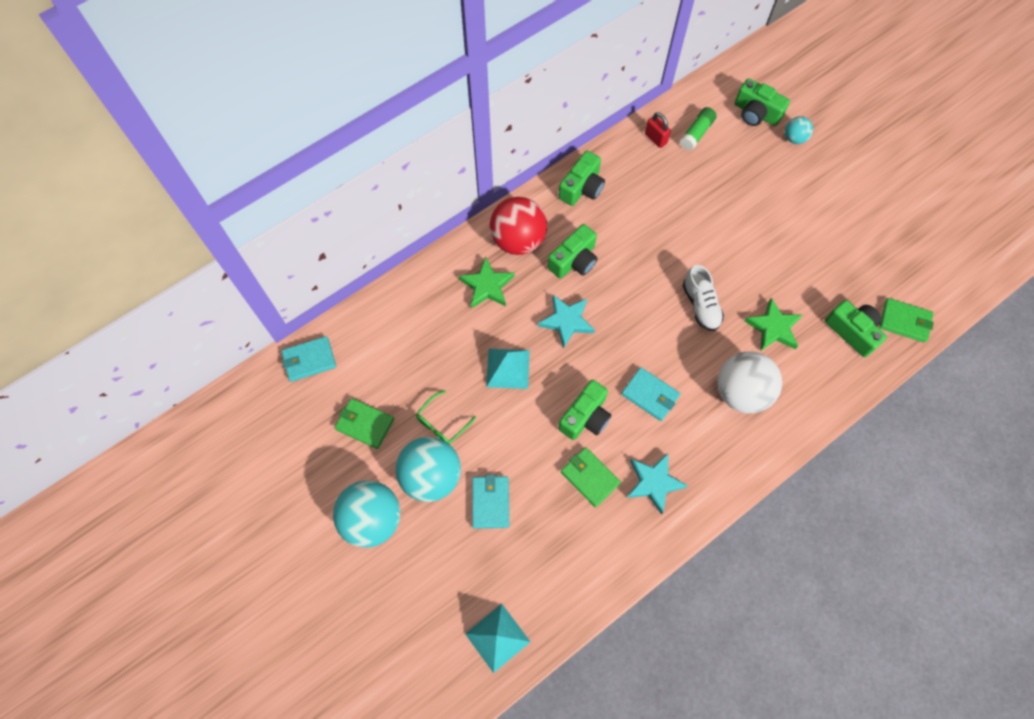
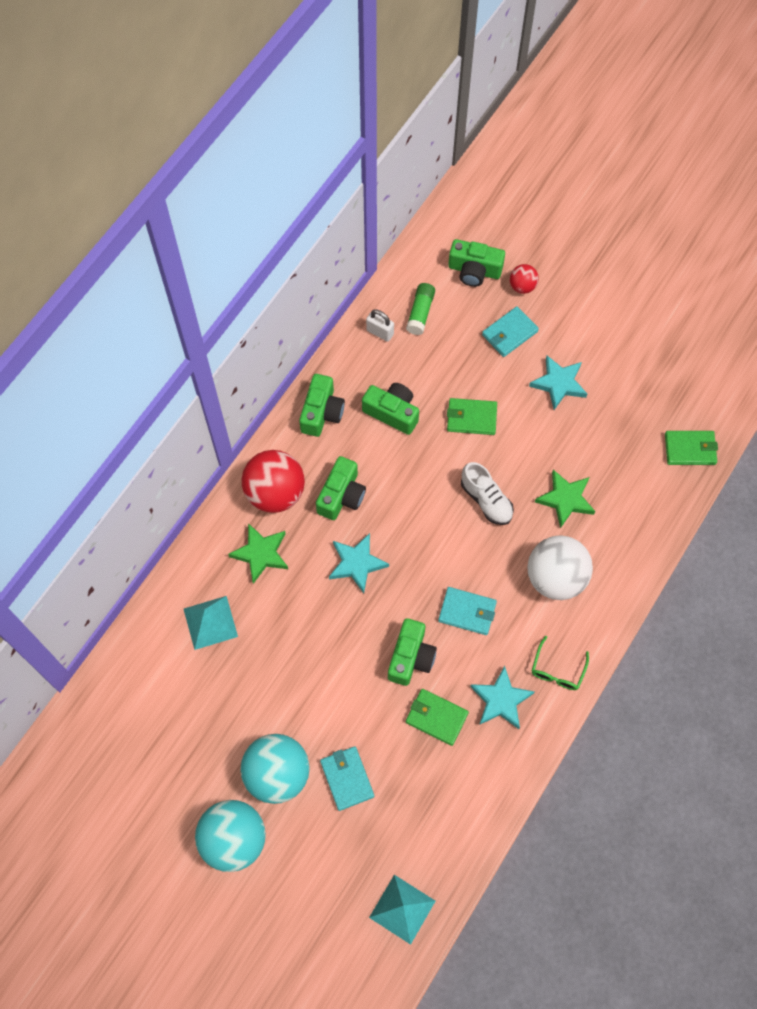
camera: 20 degrees left, 0 degrees up
(309, 360) = (103, 698): turquoise wallet -> turquoise wallet (509, 333)
(365, 424) = (188, 745): green wallet -> green wallet (471, 418)
(442, 423) = (268, 715): green glasses -> green glasses (557, 670)
(508, 368) = (314, 634): turquoise pyramid -> turquoise pyramid (210, 622)
(655, 139) = (380, 332): red padlock -> white padlock
(794, 138) = (522, 286): turquoise ball -> red ball
(800, 228) = (559, 383): none -> turquoise star
(852, 331) = (643, 477): green camera -> green camera (392, 412)

